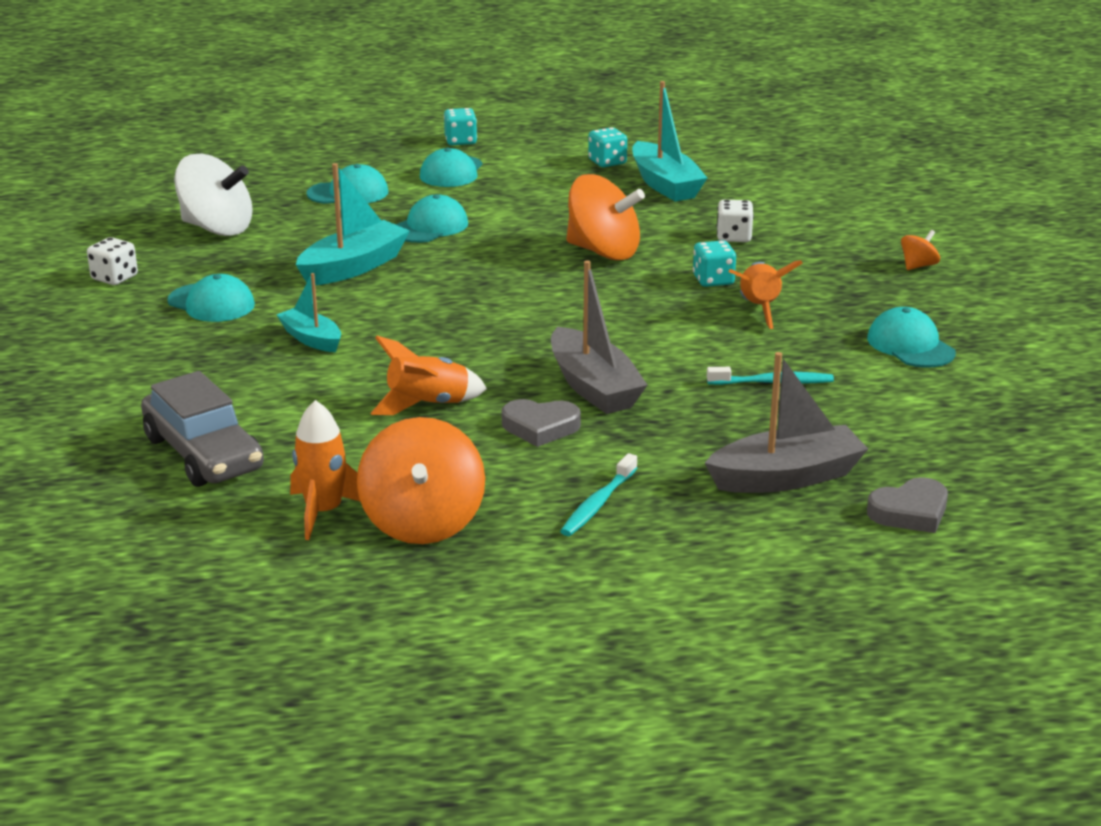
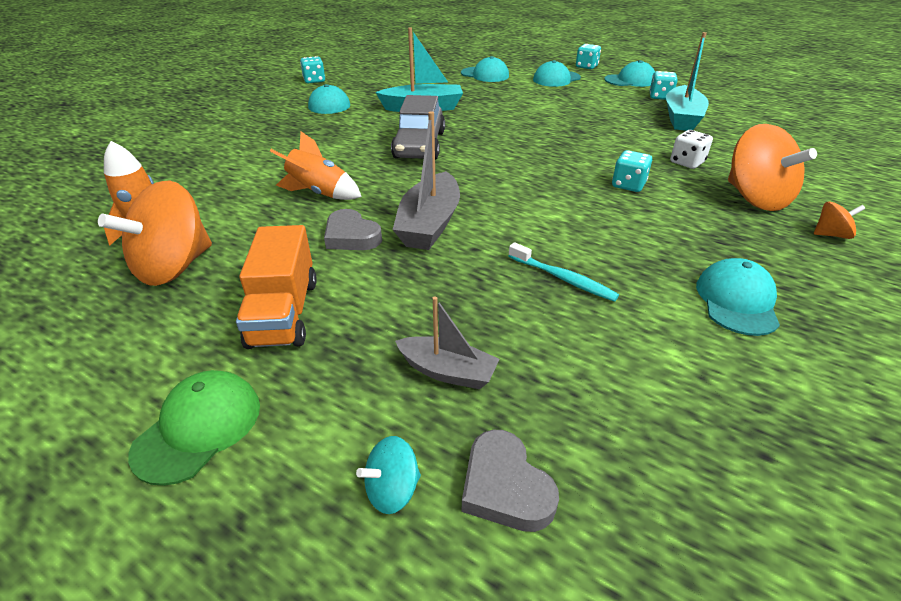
camera: 40 degrees right, 10 degrees up
(114, 278) = (314, 80): white dice -> turquoise dice
(203, 454) = (175, 172): grey car -> grey car (419, 145)
(217, 228) = (396, 73): white spinning top -> none
(311, 339) = (336, 135): turquoise boat -> none
(429, 227) = (497, 101): turquoise cap -> turquoise cap (630, 80)
(598, 503) = (284, 313): turquoise toothbrush -> orange truck
(603, 252) = (578, 143): orange spinning top -> orange spinning top (755, 198)
(677, 587) = (198, 428): none -> green cap
(759, 309) = (635, 217): orange rocket -> none
(786, 477) = (447, 371): grey boat -> grey boat, size x0.61
(852, 546) = (392, 490): none -> turquoise spinning top
(910, 512) = (505, 487): grey heart -> grey heart turned 45 degrees clockwise

